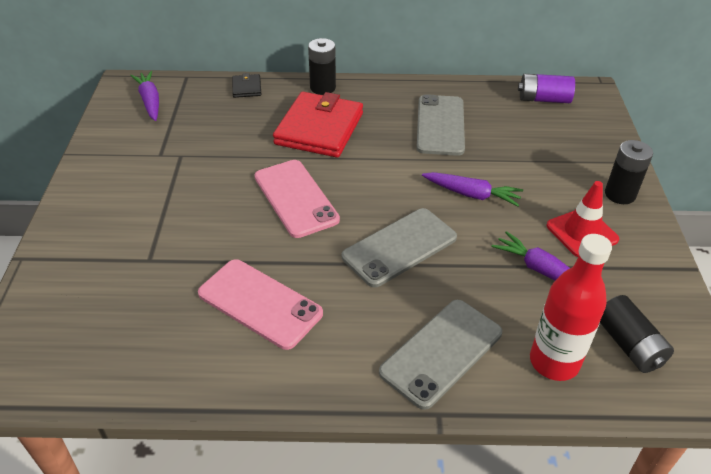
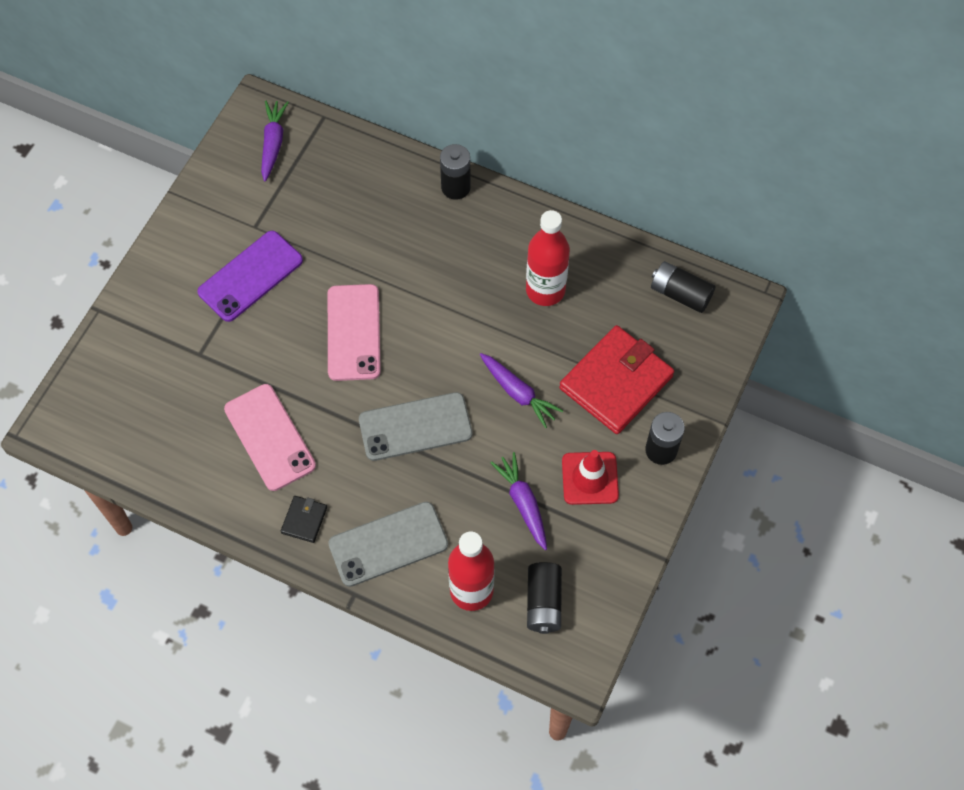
camera: 25 degrees right, 20 degrees up
(173, 188) = (250, 276): none -> purple phone
(247, 88) = (377, 158): black wallet -> black wallet (304, 520)
(319, 129) = (421, 248): red wallet -> red wallet (616, 382)
(440, 125) = (545, 290): grey phone -> red bottle
(543, 99) = (680, 294): purple battery -> black battery

